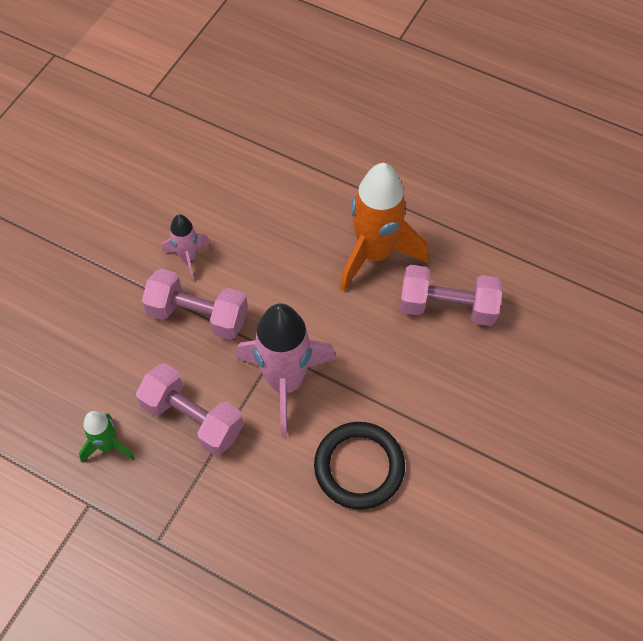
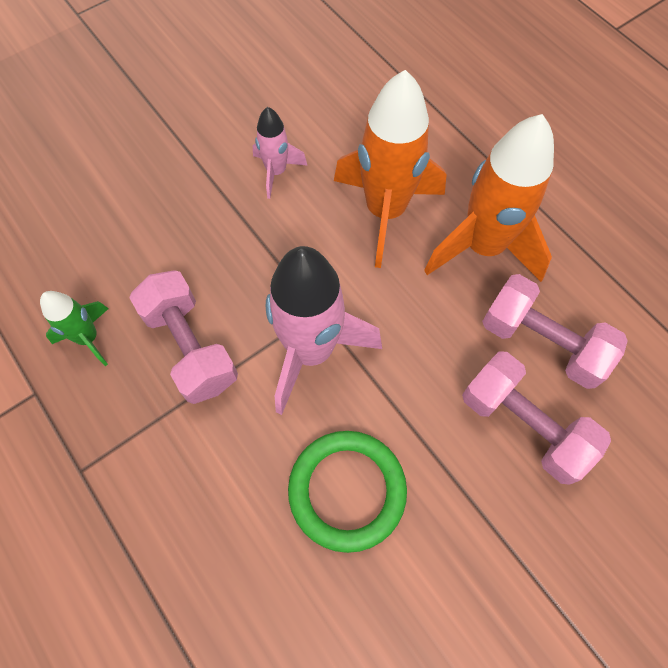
camera: 25 degrees right, 5 degrees up
(198, 315) = (255, 236): pink dumbbell -> pink dumbbell (523, 425)
(289, 255) = (385, 211): none -> orange rocket
(359, 467) = (347, 490): black ring -> green ring

